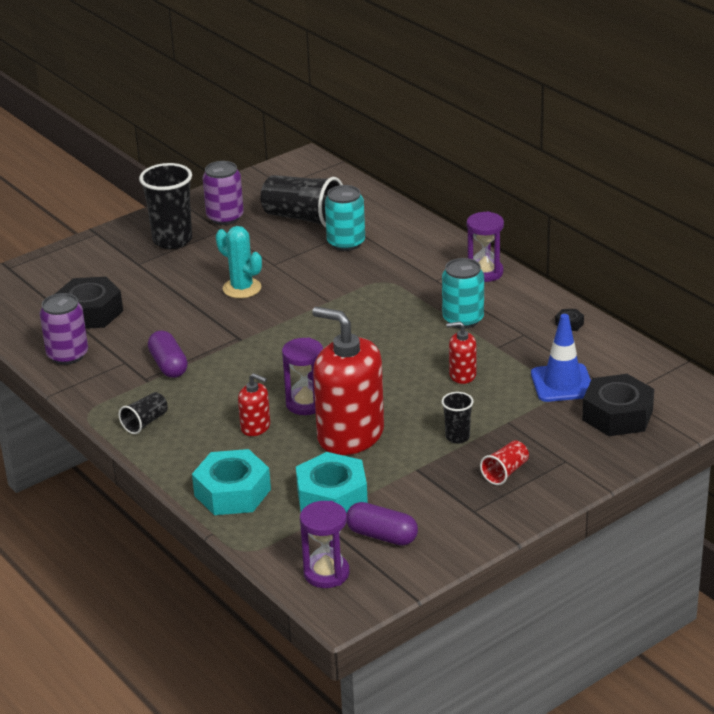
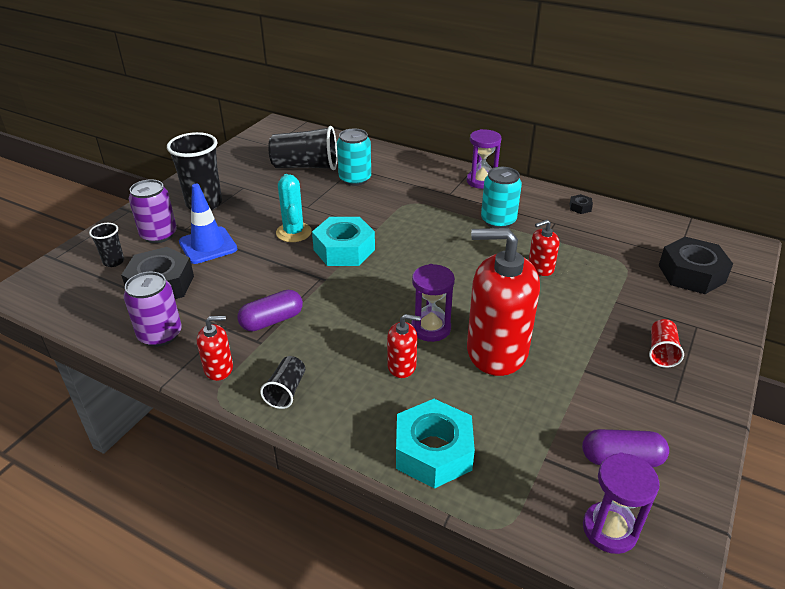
camera: 25 degrees left, 5 degrees up
(101, 393) = (219, 368): none -> red soap dispenser
(168, 365) = (272, 321): purple capsule -> purple capsule turned 75 degrees counterclockwise
(225, 217) = (239, 177): purple can -> purple can (159, 235)
(242, 288) = (293, 232): turquoise cactus -> turquoise cactus turned 60 degrees clockwise
(332, 497) = (535, 426): turquoise nut -> turquoise nut (344, 250)
(457, 437) = (589, 327): black cup -> black cup (113, 262)
(562, 383) = (623, 257): blue traffic cone -> blue traffic cone (208, 245)

